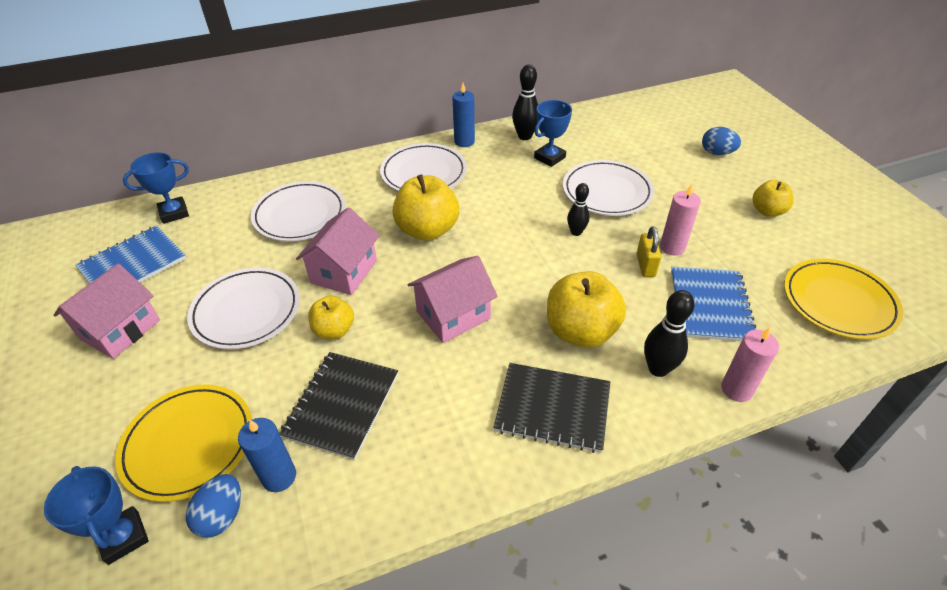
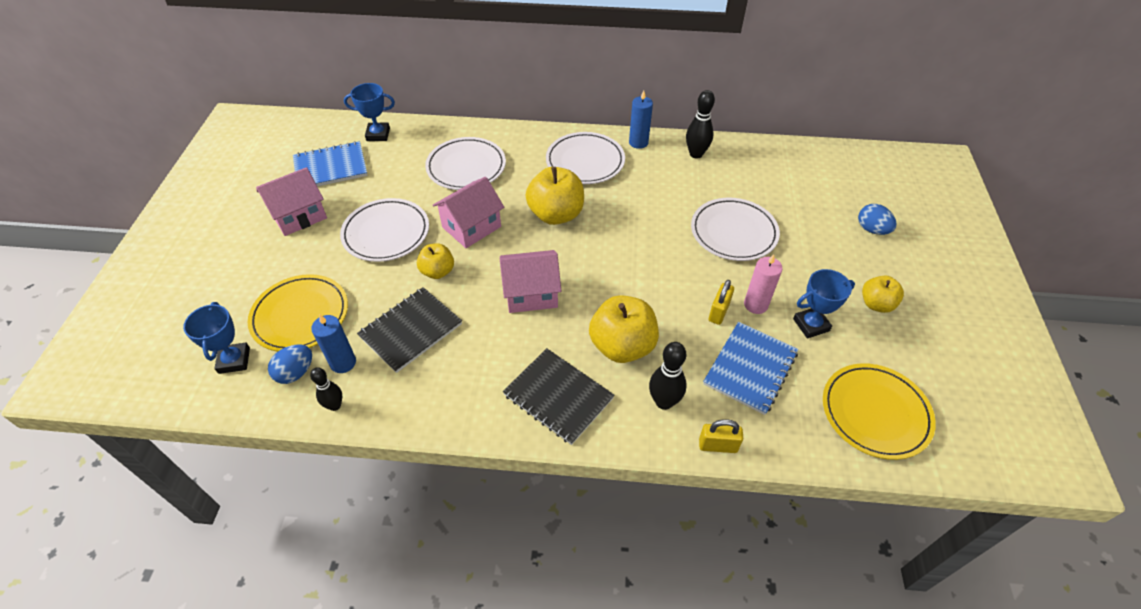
camera: 25 degrees right, 5 degrees up
(549, 158) = (704, 182): blue trophy -> blue trophy (811, 325)
(576, 232) = (679, 260): black bowling pin -> black bowling pin (335, 405)
(736, 389) = (718, 445): pink candle -> yellow padlock

